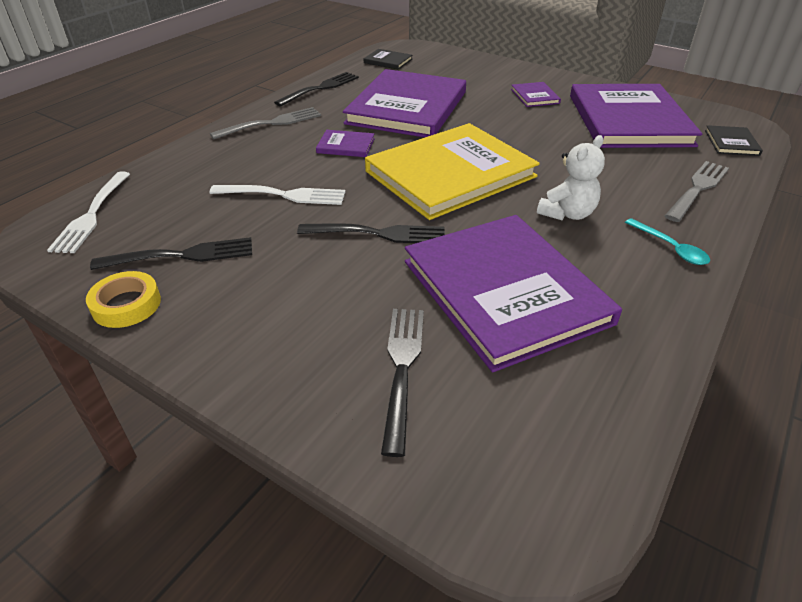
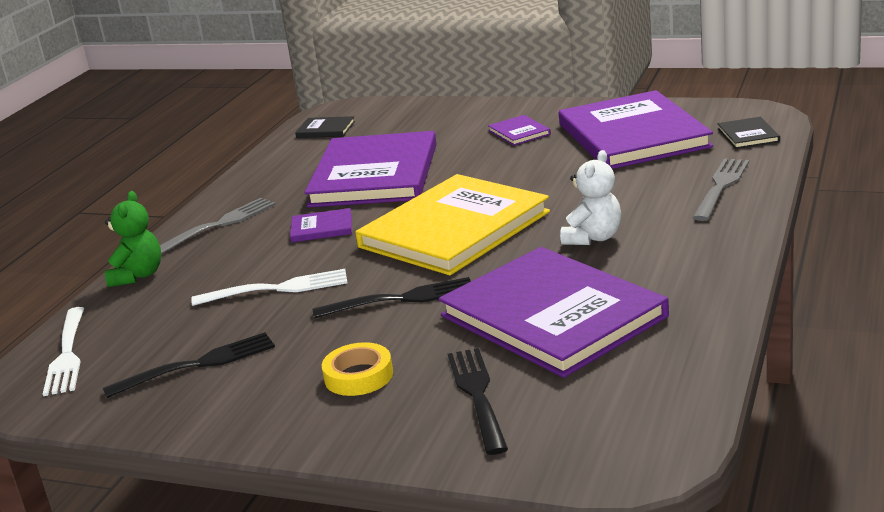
camera: 10 degrees left, 15 degrees down
(126, 305) = (167, 416): yellow tape -> yellow tape (358, 376)
(187, 154) = (138, 276): none -> green teddy bear
(320, 89) = (257, 177): black fork -> none
(670, 248) = (705, 244): turquoise spoon -> none

